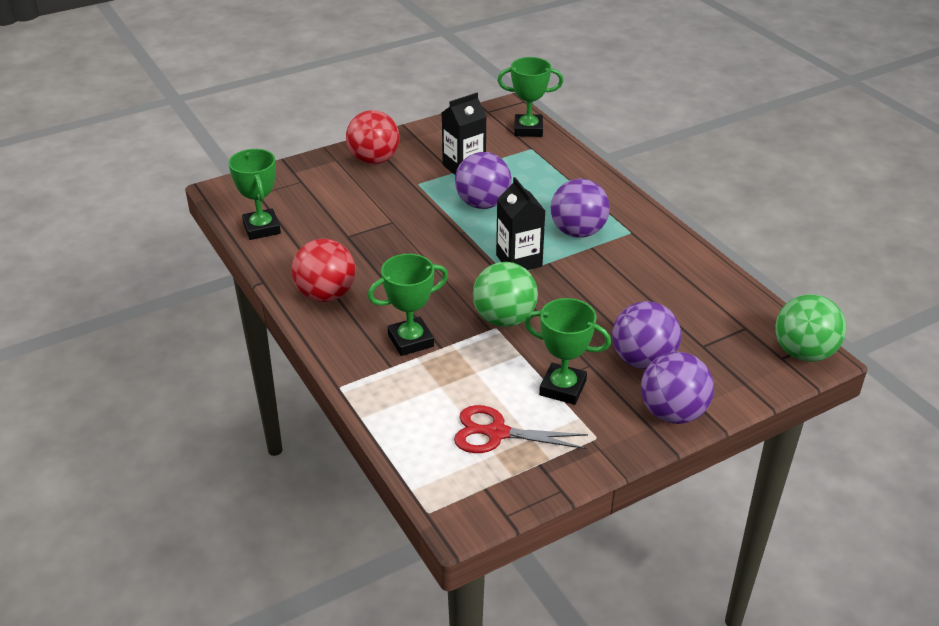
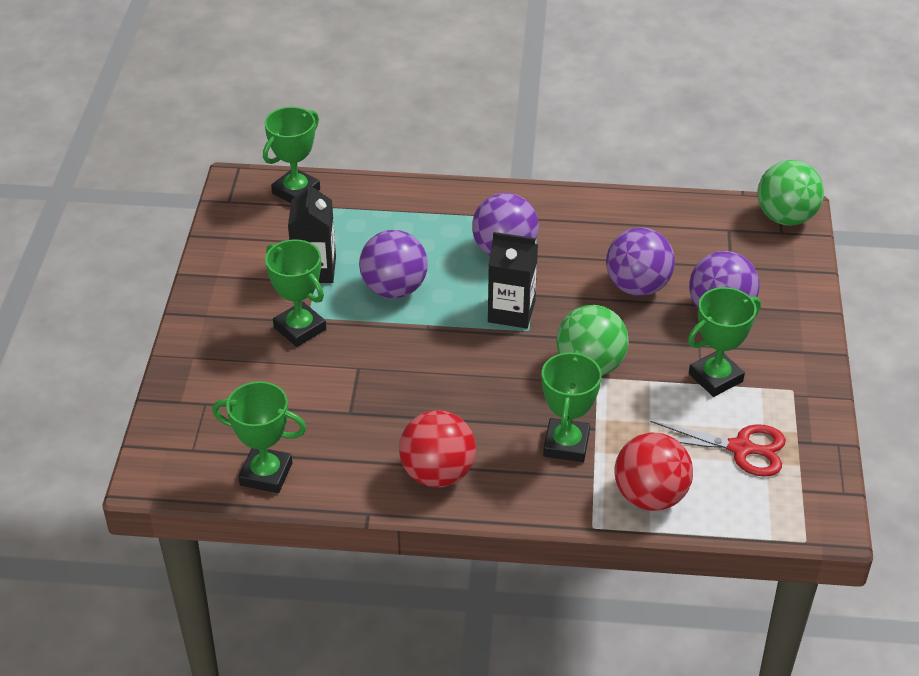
camera: 55 degrees left, 5 degrees up
(374, 160) = (227, 328): red ball -> red ball (650, 496)
(403, 185) = (300, 328): none -> green trophy
(497, 433) = (740, 448): red scissors -> red scissors turned 120 degrees counterclockwise
(672, 413) = (797, 330): purple ball -> purple ball (637, 286)

